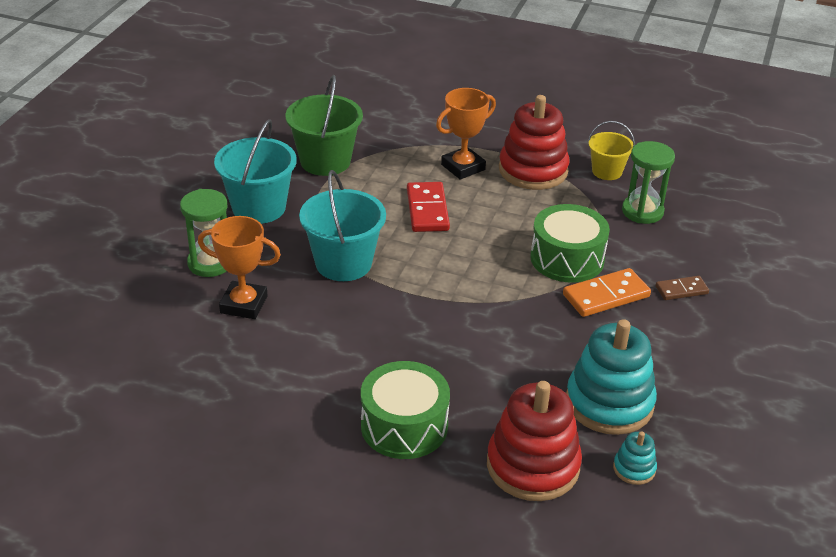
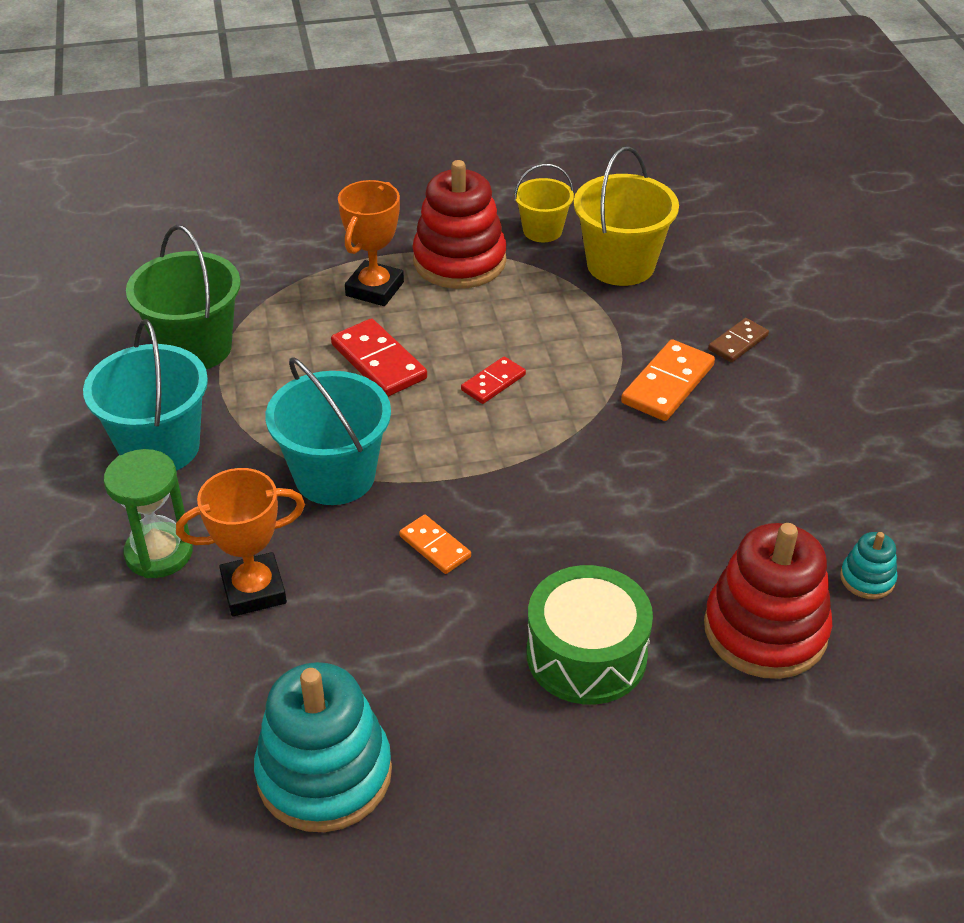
camera: 30 degrees left, 5 degrees up
(367, 326) = (435, 546): none -> orange domino
(489, 249) = (493, 382): none -> red domino
(567, 258) = (589, 357): green drum -> none
(609, 403) = (778, 513): turquoise stacking toy -> turquoise stacking toy (324, 774)
(642, 211) = (620, 265): green hourglass -> yellow bucket

